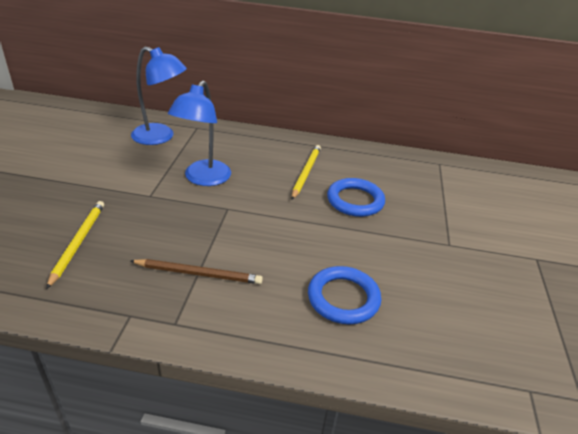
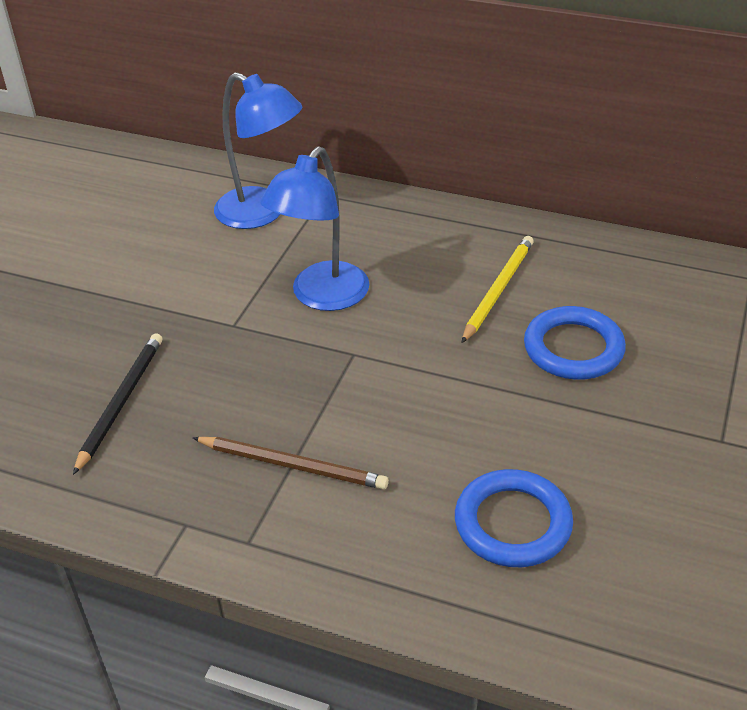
camera: 15 degrees right, 5 degrees up
(78, 242) = (121, 402): yellow pencil -> black pencil

